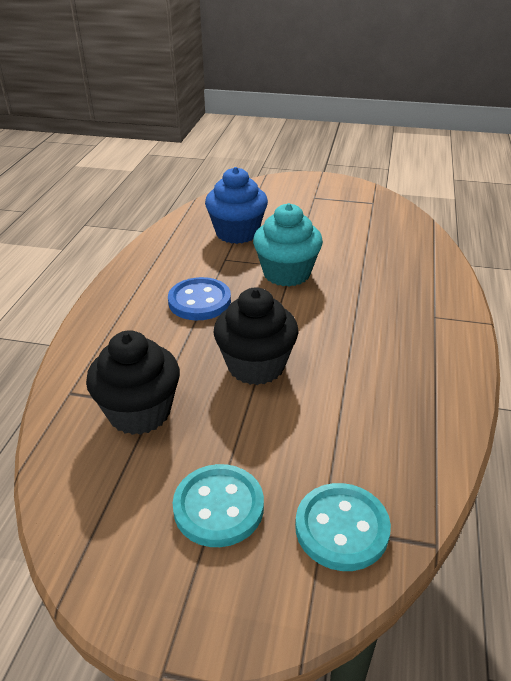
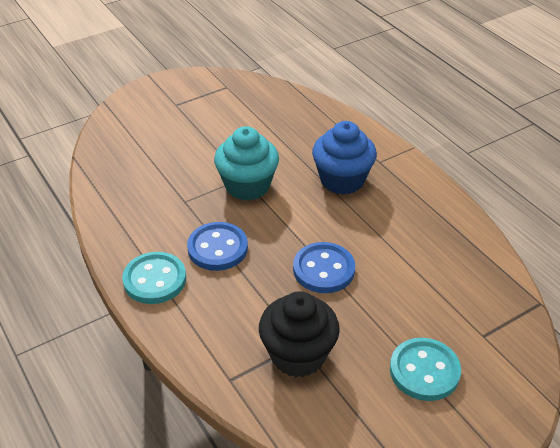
camera: 45 degrees left, 5 degrees up
(237, 233) = (161, 172): blue cupcake -> blue cupcake (342, 180)
(256, 366) = (323, 269): black cupcake -> blue button
(341, 528) = (494, 330): turquoise button -> turquoise button (155, 280)

